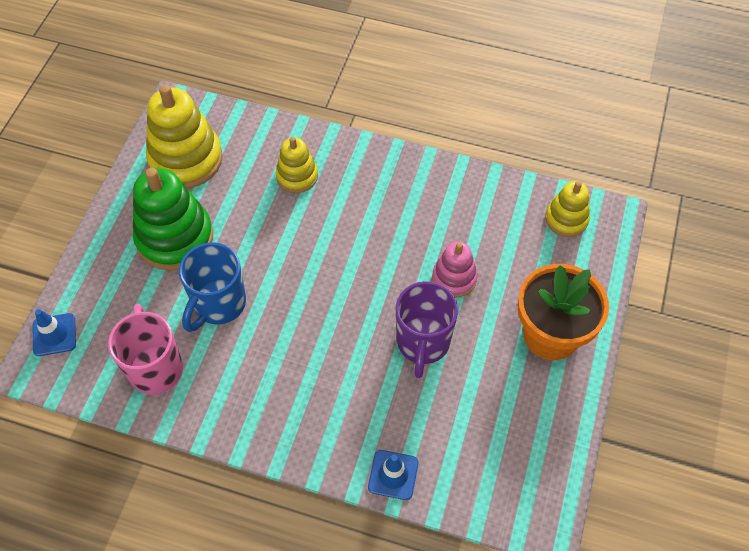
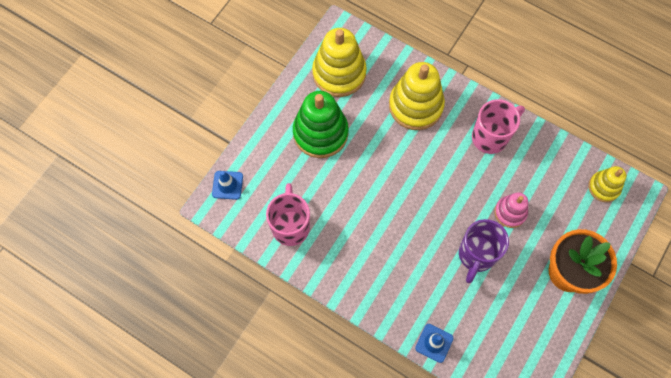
camera: 15 degrees right, 10 degrees up
(218, 304) = (341, 191): blue mug -> none
(297, 176) = (415, 106): yellow stacking toy -> yellow stacking toy, size x1.78
(405, 192) = (490, 137): none -> pink mug

